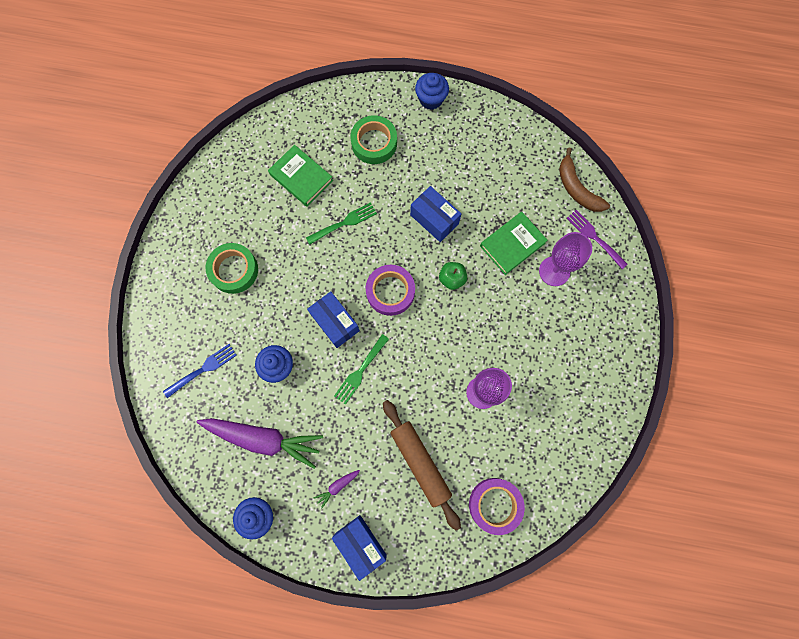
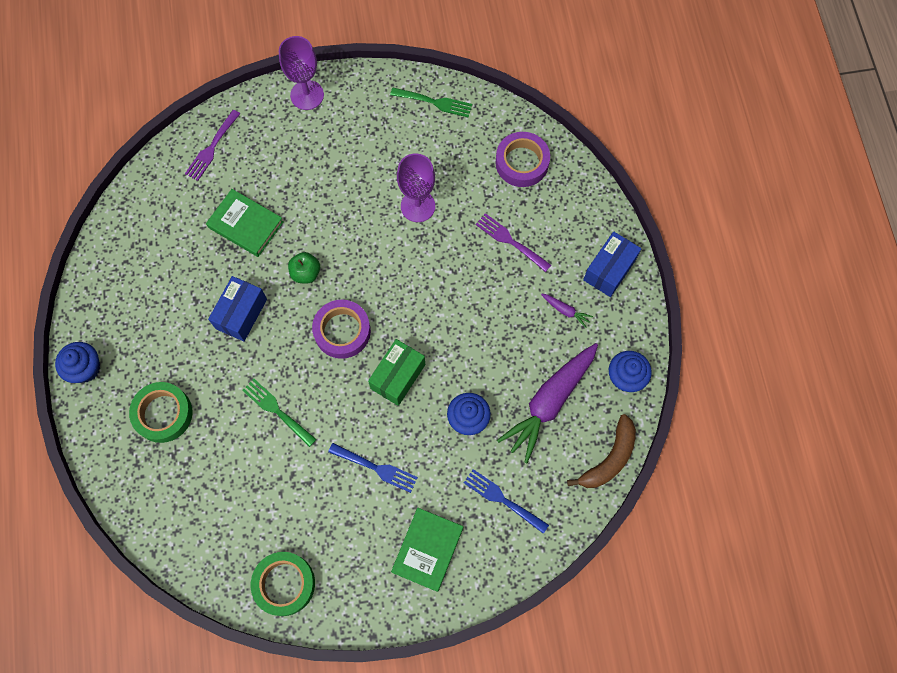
camera: 110 degrees left, 5 degrees down
(234, 270) = (376, 514): green tape -> green tape (284, 584)
(263, 439) = (549, 402): purple carrot -> purple carrot turned 135 degrees counterclockwise
(269, 281) = (376, 468): none -> blue fork
(301, 177) = (234, 483): green book -> green book (427, 549)
(335, 323) = (398, 376): blue box -> green box
(360, 371) = (441, 331): green fork -> green fork (434, 102)
(420, 463) = (510, 241): brown rolling pin -> purple fork
(554, 271) = (263, 176): purple goblet -> purple goblet (307, 95)
(577, 189) = (159, 179): brown banana -> brown banana (609, 458)

